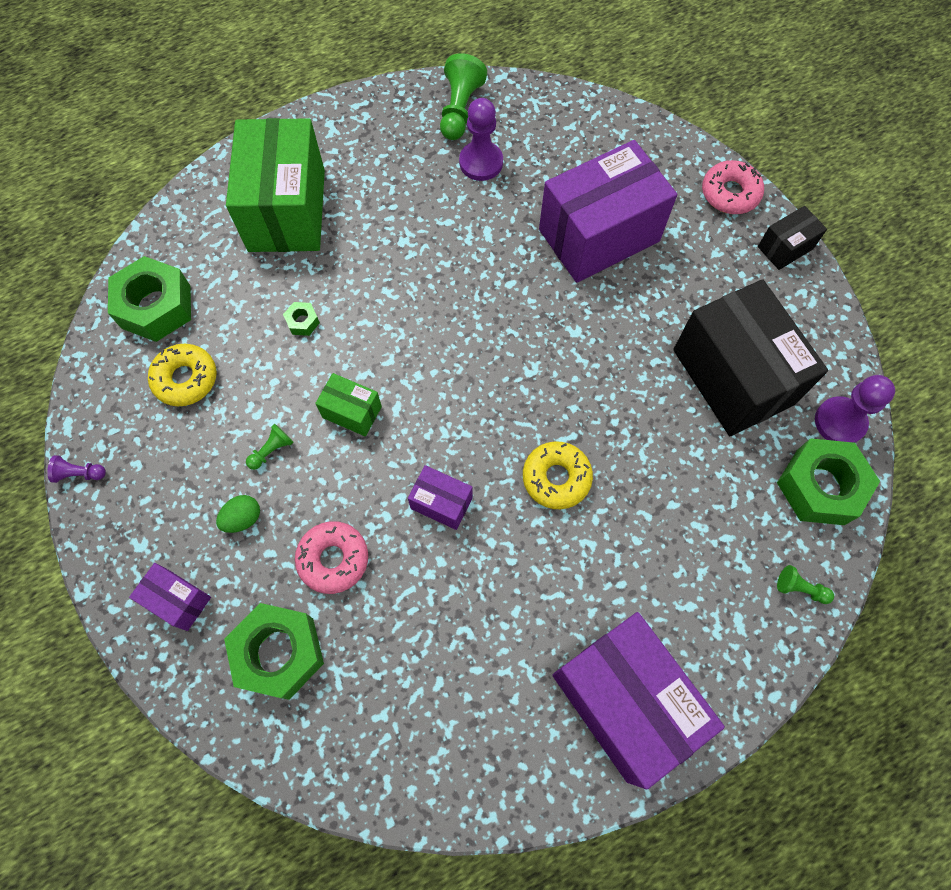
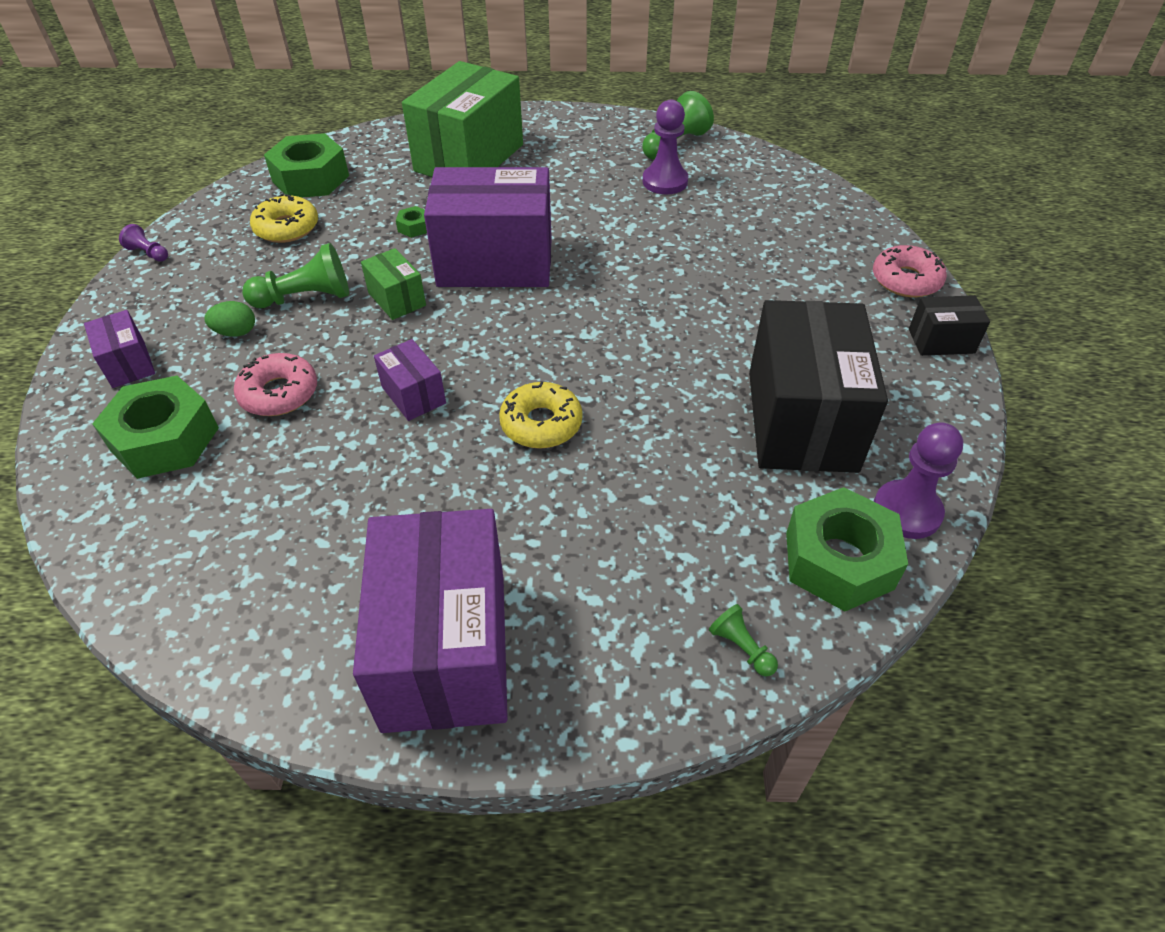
camera: 30 degrees right, 20 degrees down
(271, 450) = (305, 298): green pawn -> green pawn, size x1.91
(599, 235) = (739, 264): purple box -> purple box (495, 262)

